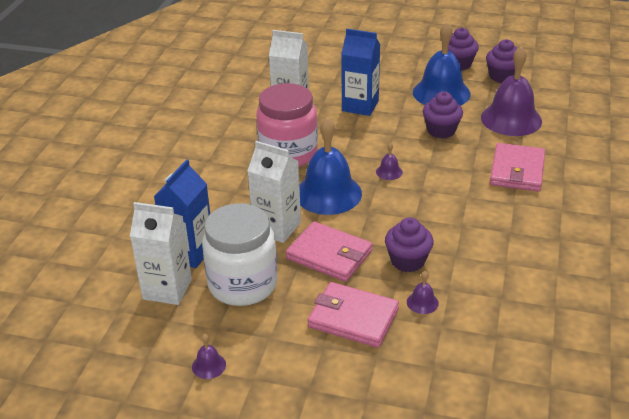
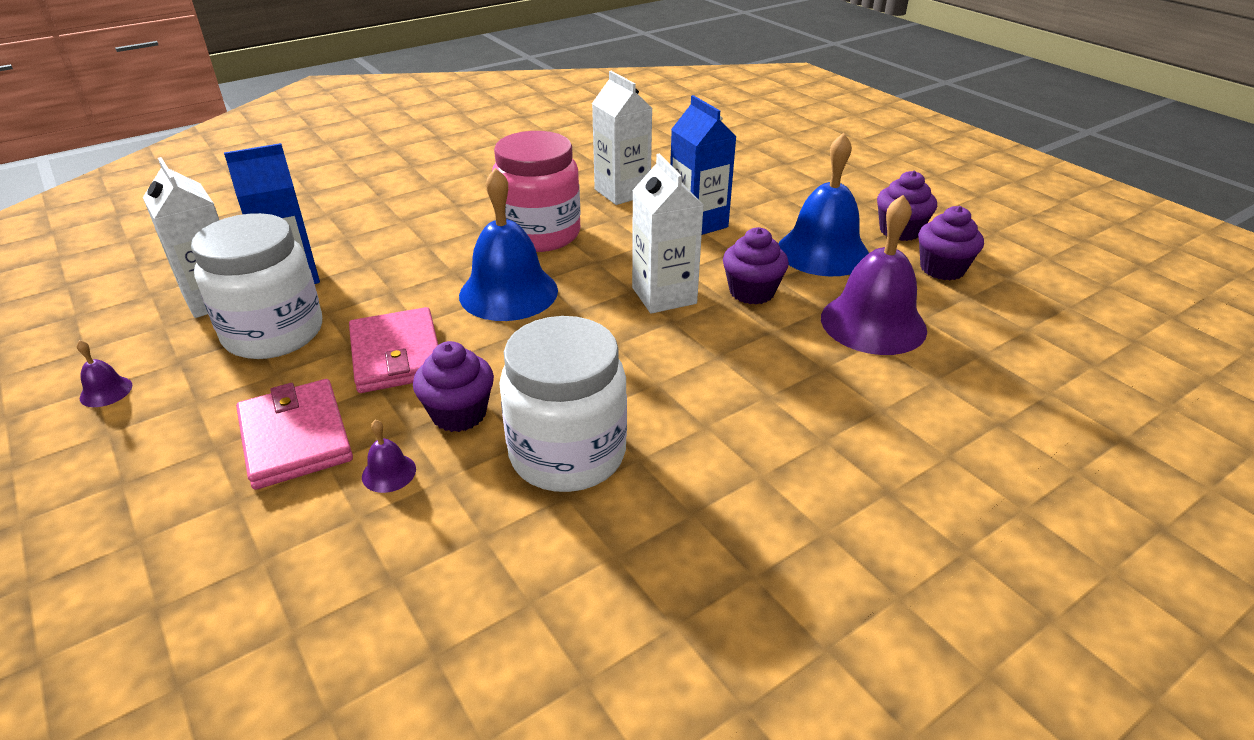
camera: 40 degrees right, 0 degrees up
(277, 228) = (401, 298): white carton -> white carton (664, 295)
(389, 172) = (611, 305): purple bell -> none
(480, 247) = (567, 454): none -> white jar
(517, 170) = (777, 389): pink wallet -> none

